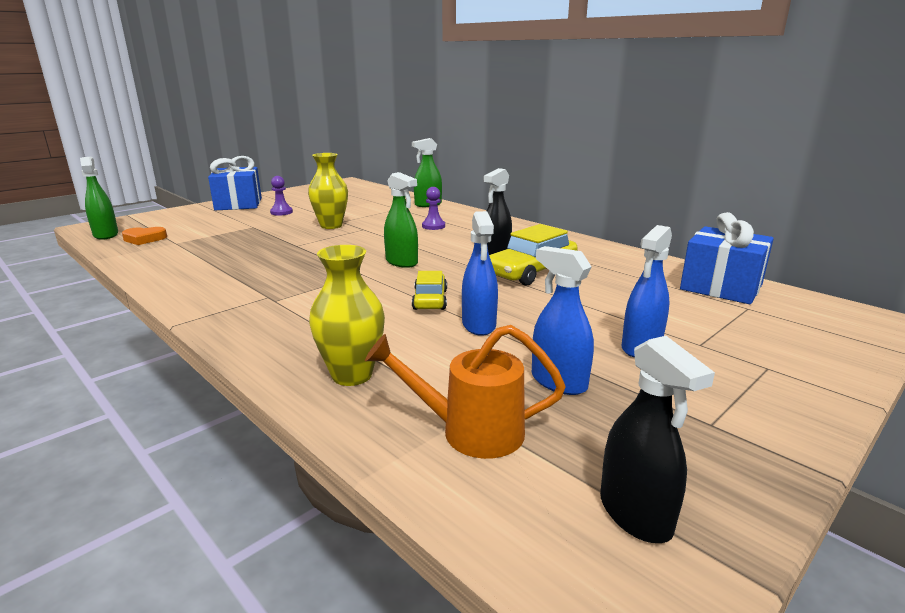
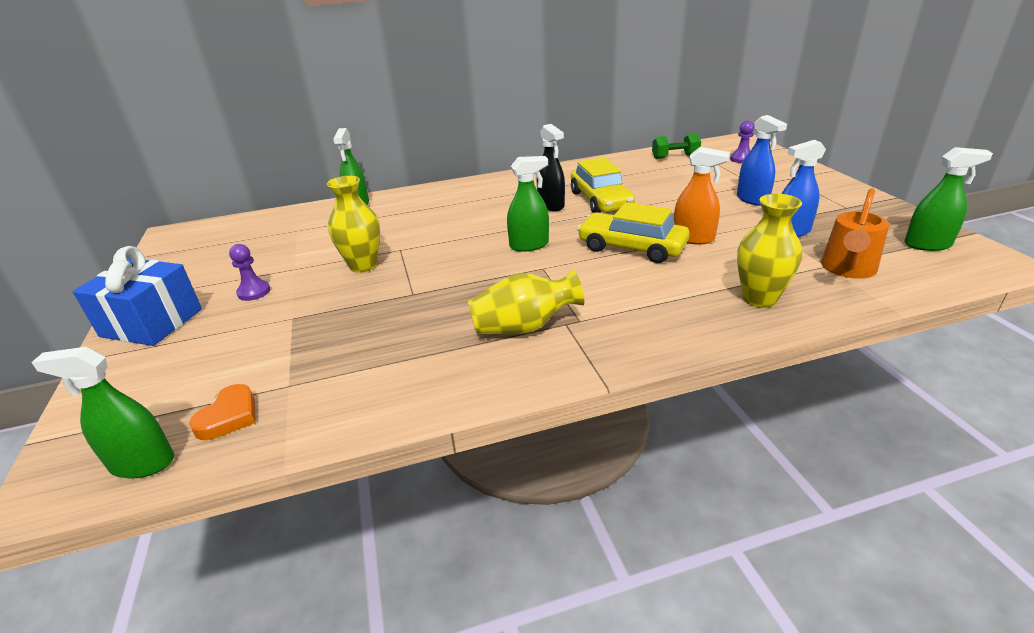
camera: 60 degrees left, 10 degrees up
(258, 284) = (524, 327): none -> yellow vase
(430, 300) = (631, 247): yellow car -> yellow car, size x1.63
(433, 226) = (438, 215): purple pawn -> purple pawn (741, 159)
(479, 325) = (693, 238): blue spray bottle -> orange spray bottle
(635, 514) = (927, 245): black spray bottle -> green spray bottle
(721, 287) = (675, 157): blue gift -> green dumbbell

